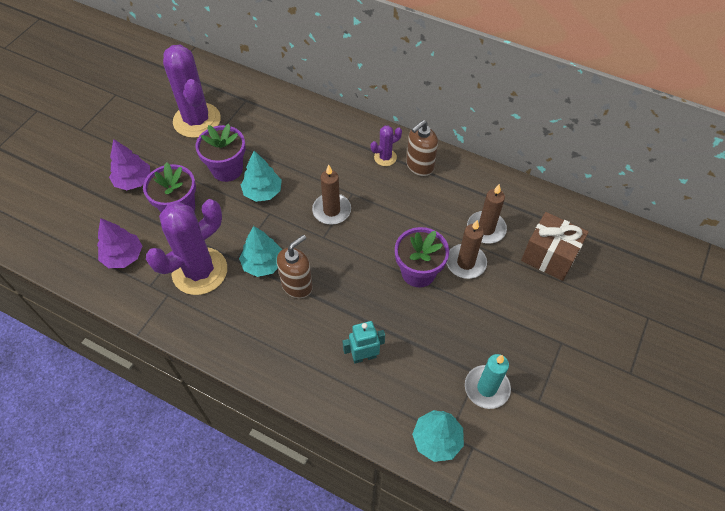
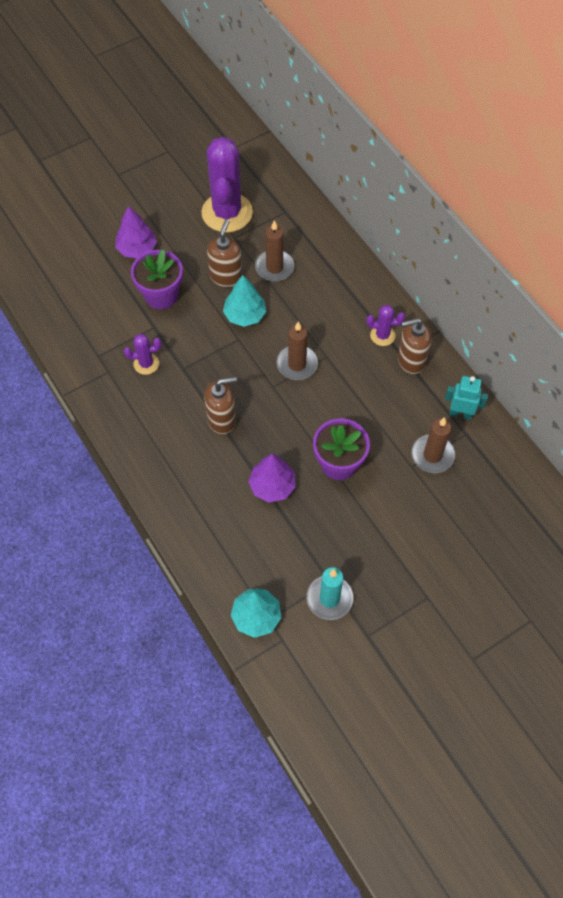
camera: 30 degrees right, 5 degrees up
(123, 256) = (90, 317): purple tree -> purple tree (272, 486)
(200, 271) = (146, 364): purple cactus -> purple cactus, size x0.46
(227, 169) = (226, 276): purple flower pot -> brown soap dispenser
(263, 263) = (204, 384): turquoise tree -> none
(364, 356) = (240, 513): turquoise robot -> turquoise robot (460, 413)
(465, 263) = (389, 477): brown candle -> brown candle (274, 267)
(549, 256) = (476, 513): brown gift -> none

